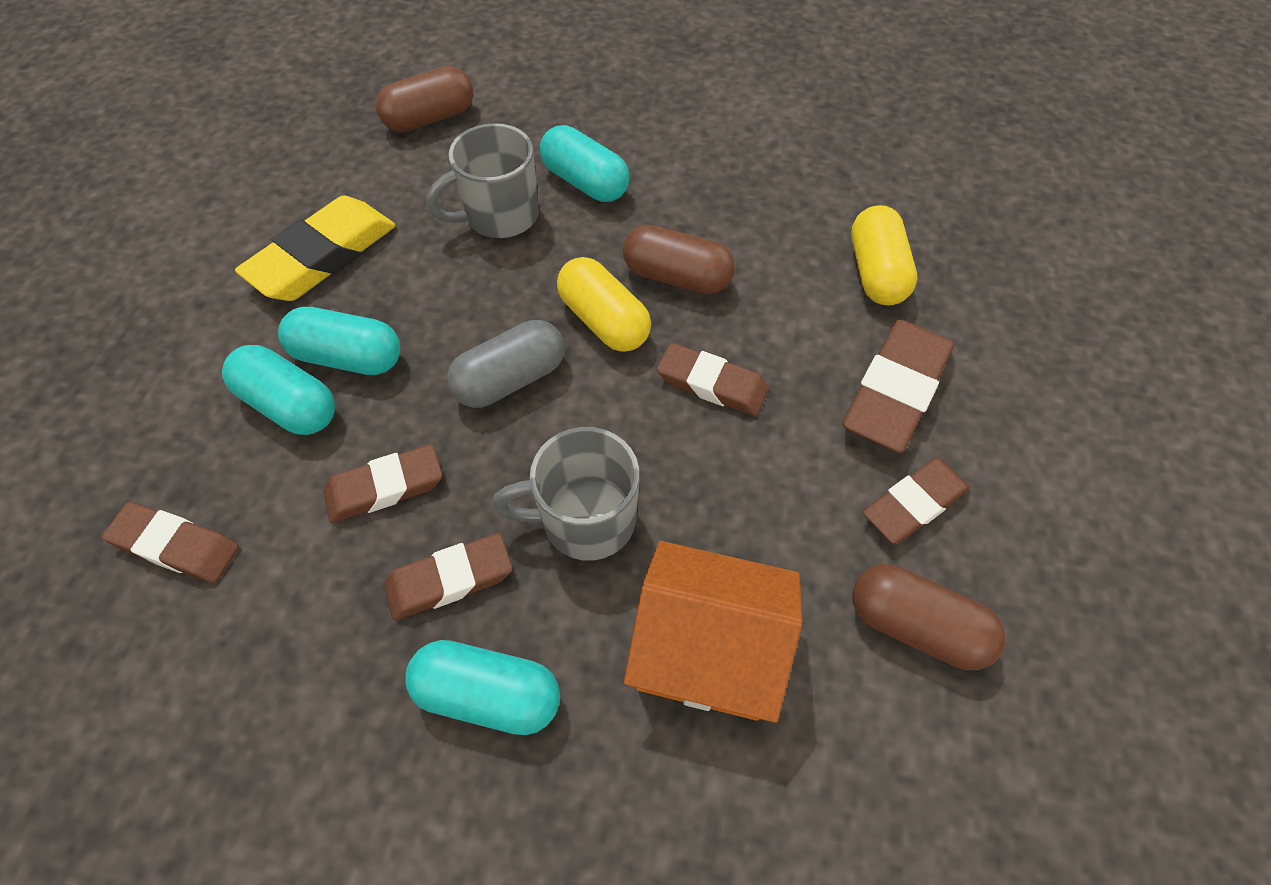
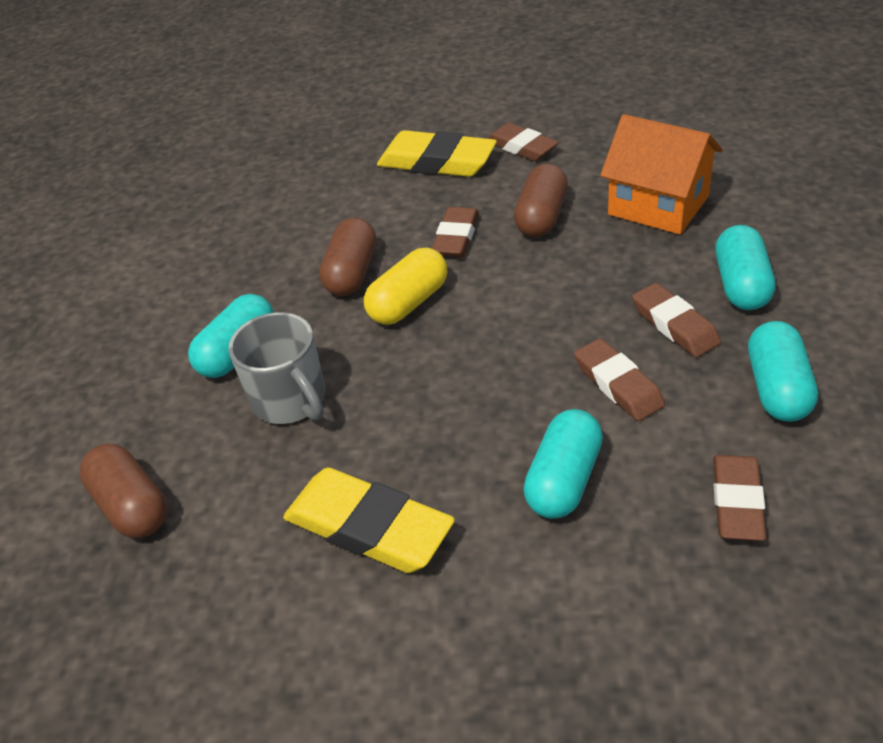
camera: 95 degrees left, 15 degrees down
(348, 357) = (495, 456): turquoise capsule -> turquoise capsule (777, 388)
(510, 379) = (486, 341): grey capsule -> none
(585, 519) = (595, 272): grey mug -> none
(707, 649) = (658, 205): orange house -> orange house turned 60 degrees counterclockwise
(876, 272) = (329, 180): yellow capsule -> none
(895, 391) = (437, 162): brown eraser -> yellow eraser
(916, 626) = (601, 139): brown capsule -> brown capsule (541, 217)

